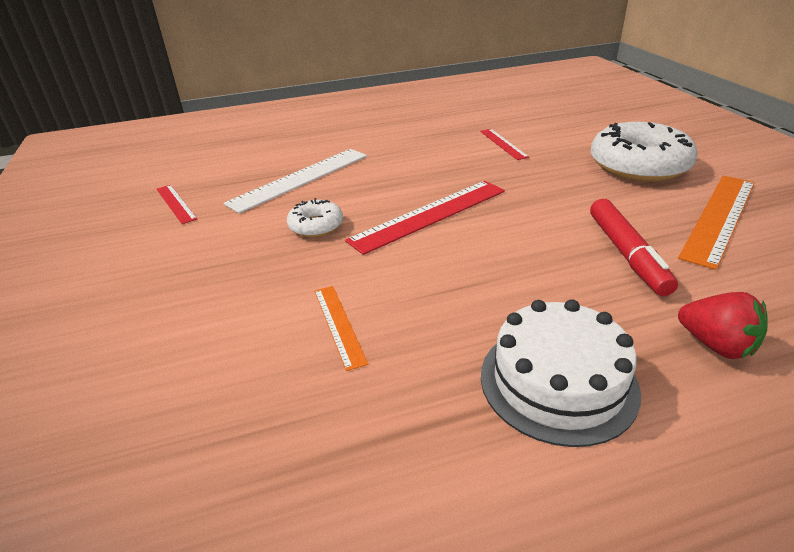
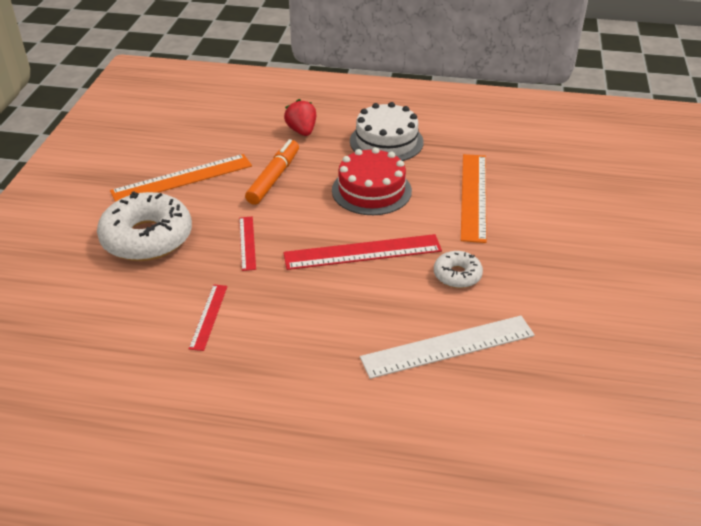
camera: 155 degrees left, 5 degrees up
(176, 203) = (584, 358): red ruler -> red ruler (247, 243)
(339, 325) = (473, 196): orange ruler -> orange ruler, size x1.86
(488, 282) = (371, 190): none -> red cake
(626, 253) = (273, 178): red marker -> orange marker

